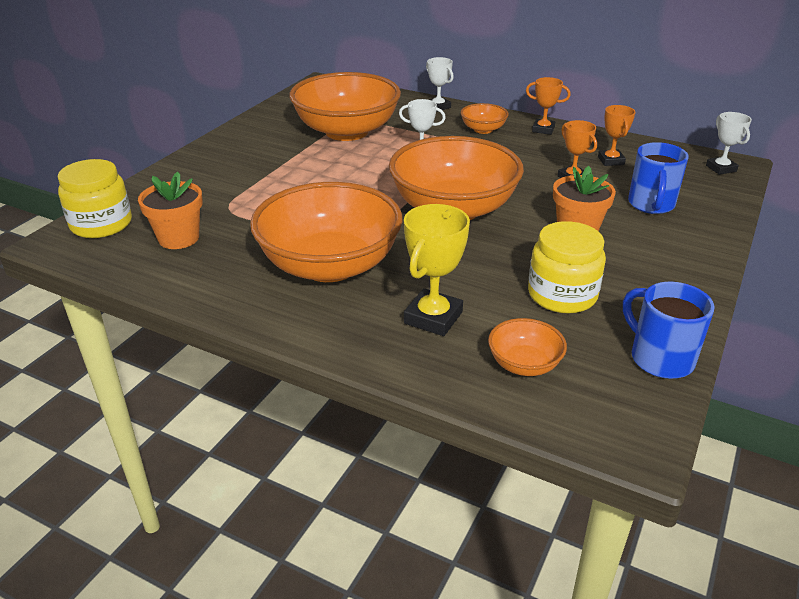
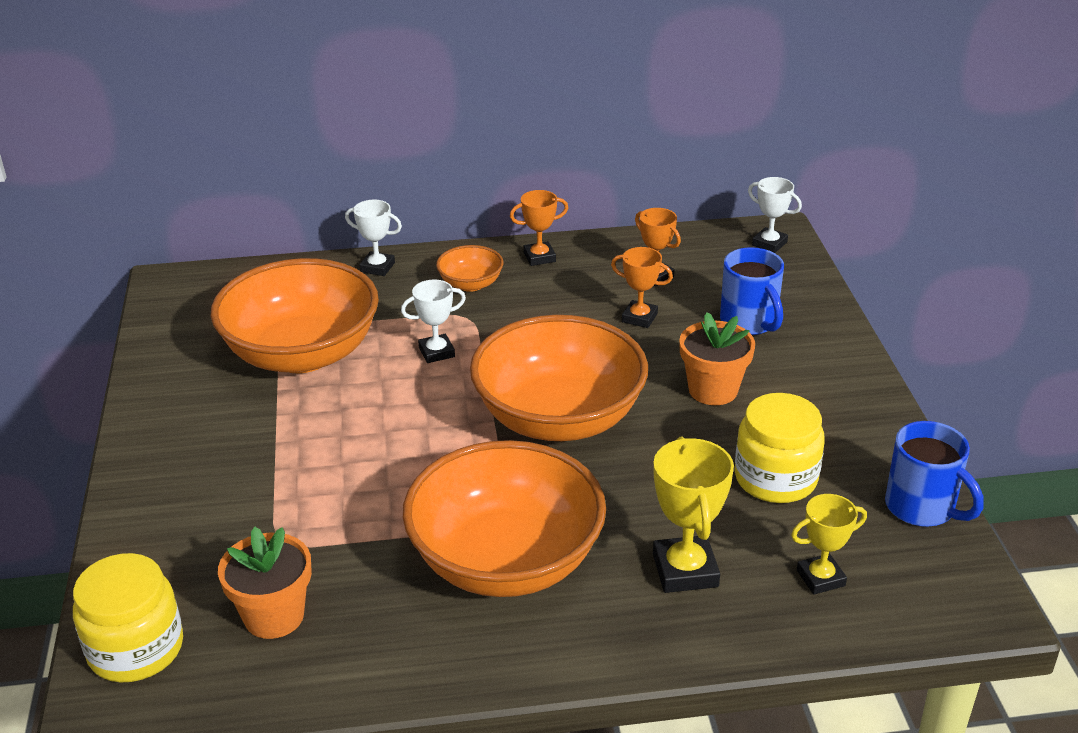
camera: 35 degrees left, 0 degrees up
(524, 364) = (820, 578): orange bowl -> yellow trophy
(659, 358) = (921, 508): blue mug -> blue mug turned 150 degrees counterclockwise

